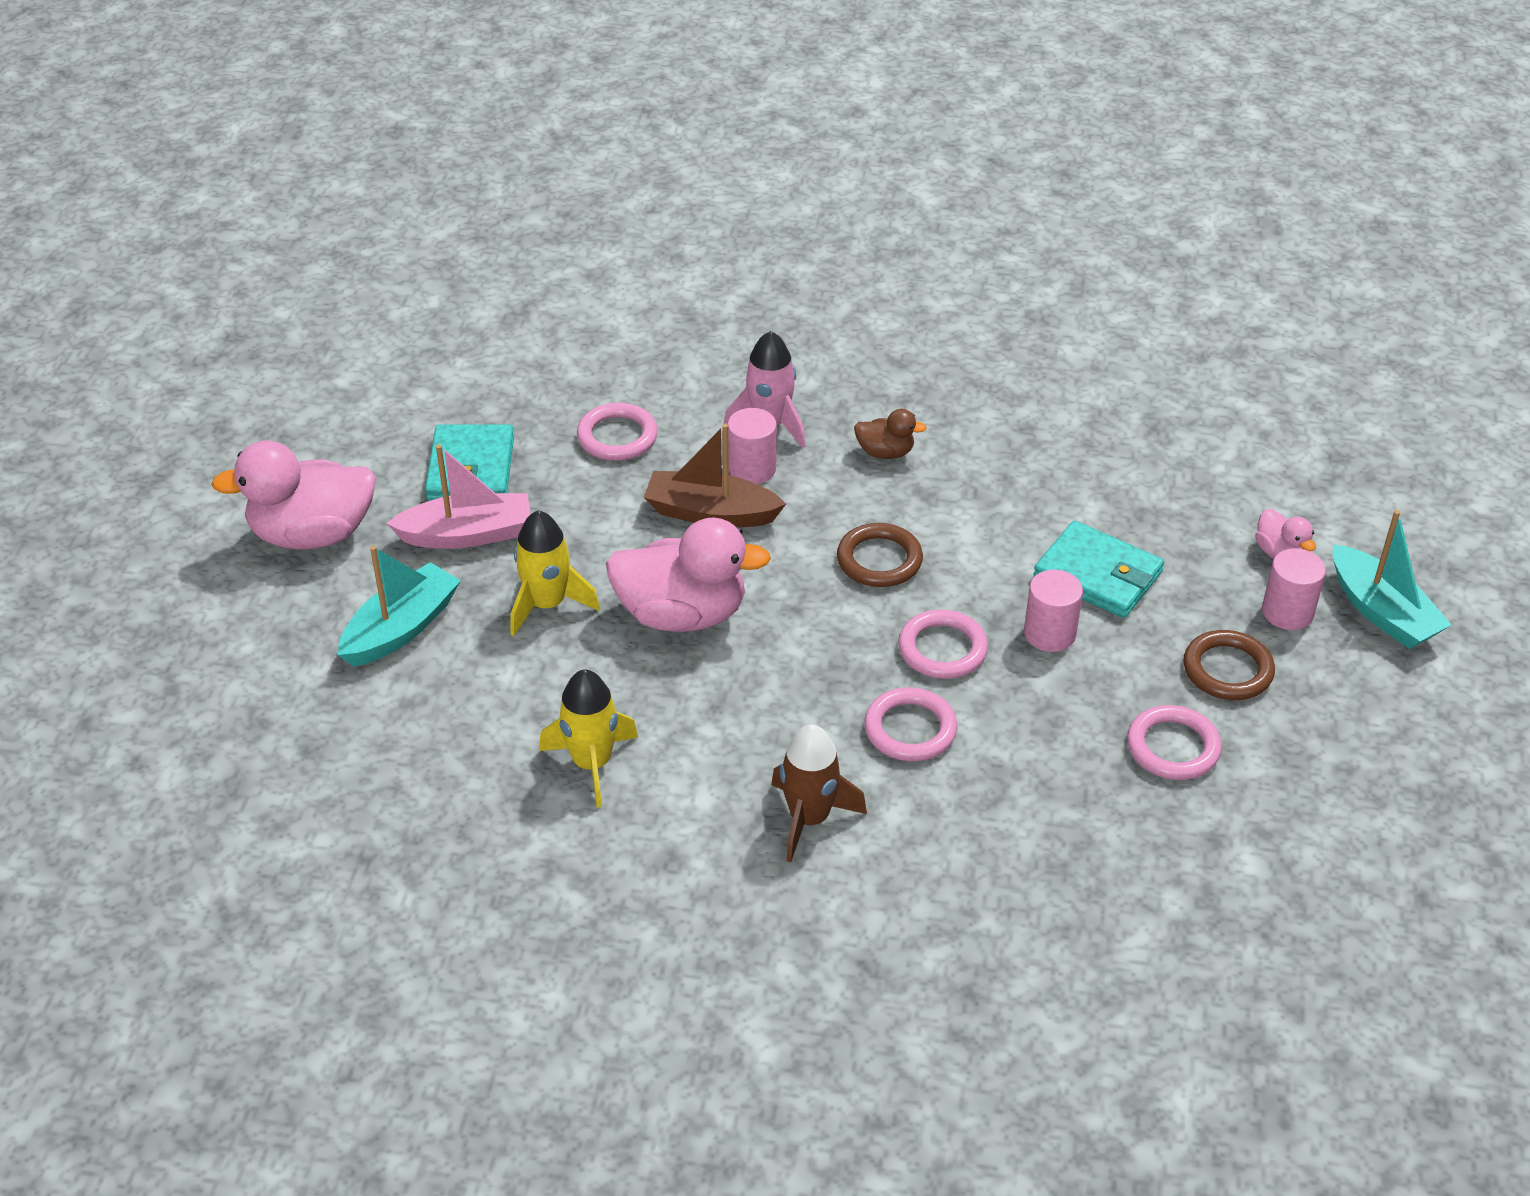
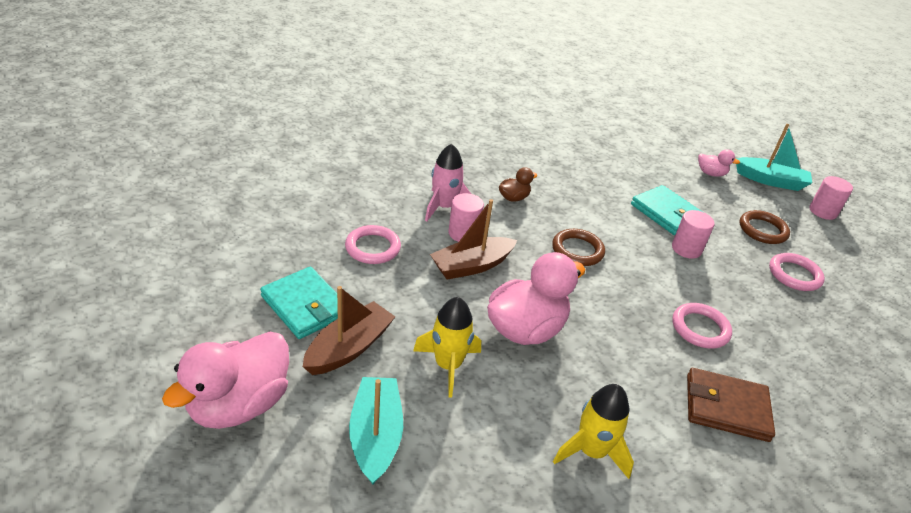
camera: 45 degrees left, 5 degrees down
(467, 534) = (349, 348): pink boat -> brown boat
(809, 818) = (726, 407): brown rocket -> brown wallet
(942, 649) = (659, 280): pink ring -> none
(1098, 574) = (666, 213): turquoise wallet -> turquoise wallet turned 60 degrees clockwise
(1287, 612) = (745, 196): pink cylinder -> pink cylinder (823, 211)

